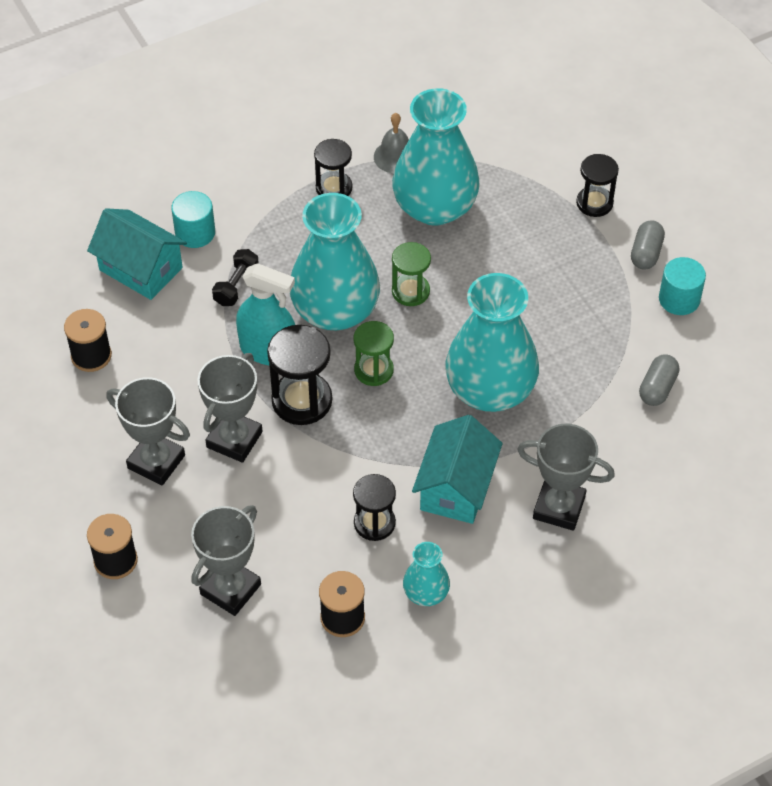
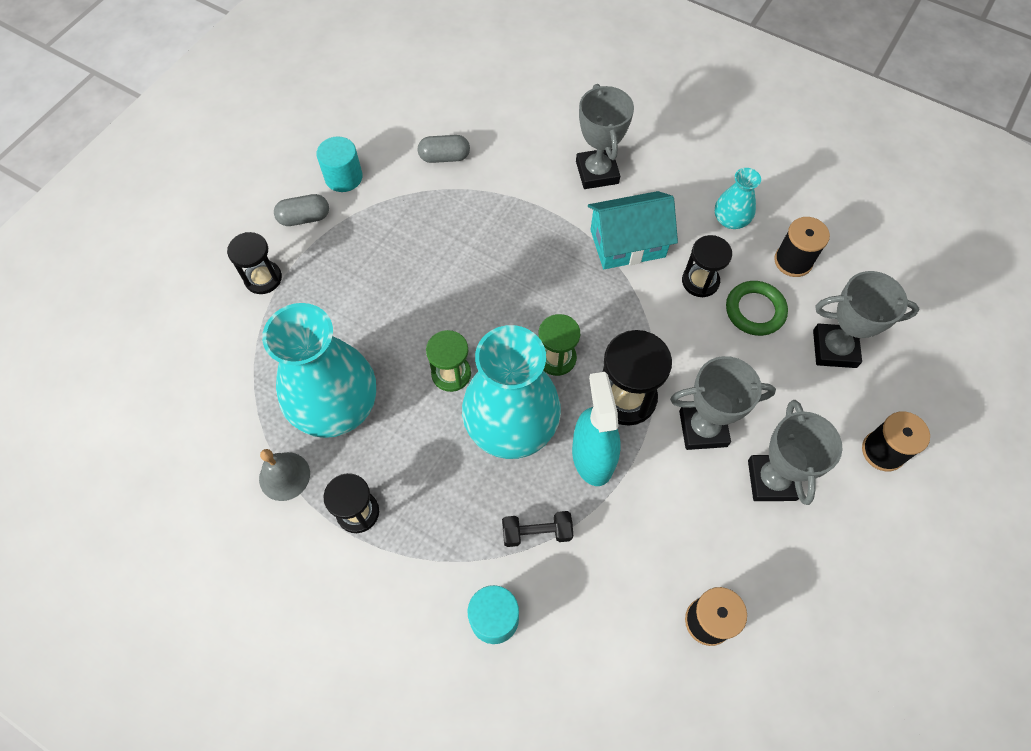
camera: 120 degrees left, 10 degrees up
(141, 269) = (574, 645): turquoise house -> none
(313, 549) = (755, 310): none -> green ring
(490, 389) = (519, 263): turquoise vase -> none

